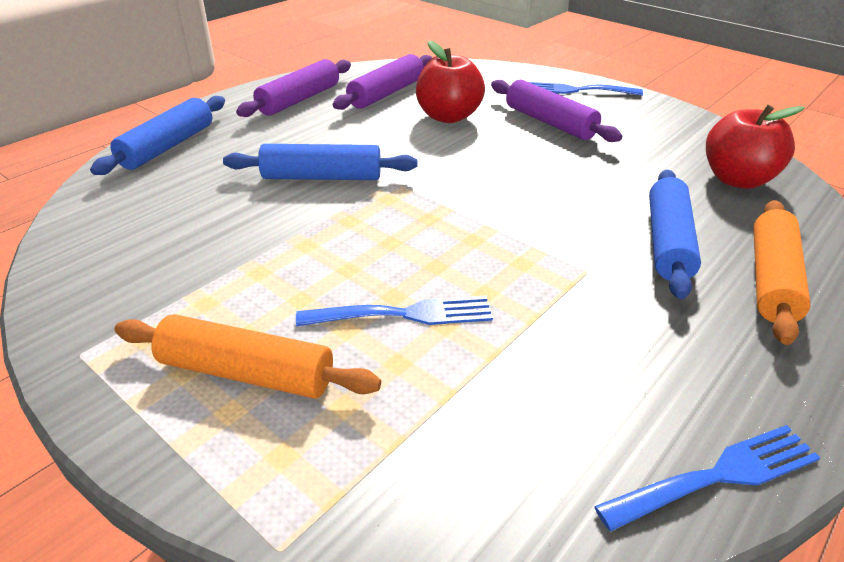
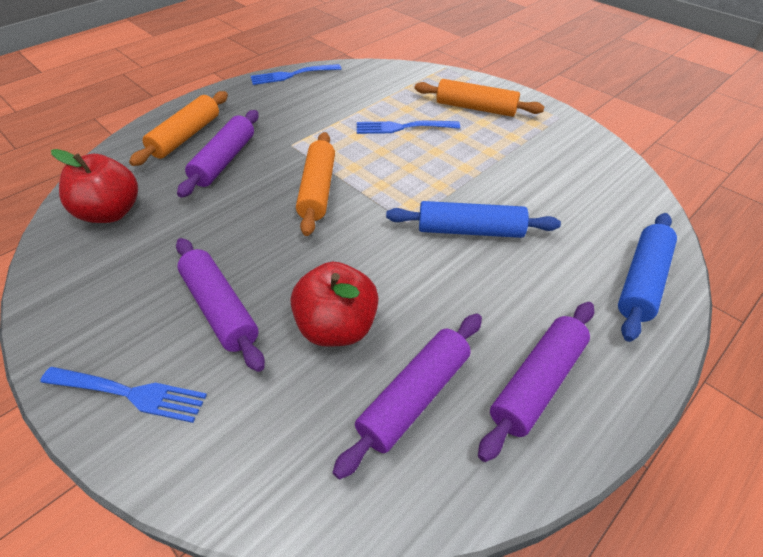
camera: 175 degrees left, 10 degrees up
(511, 210) = (318, 190): none -> orange rolling pin
(667, 242) = (224, 161): blue rolling pin -> purple rolling pin

